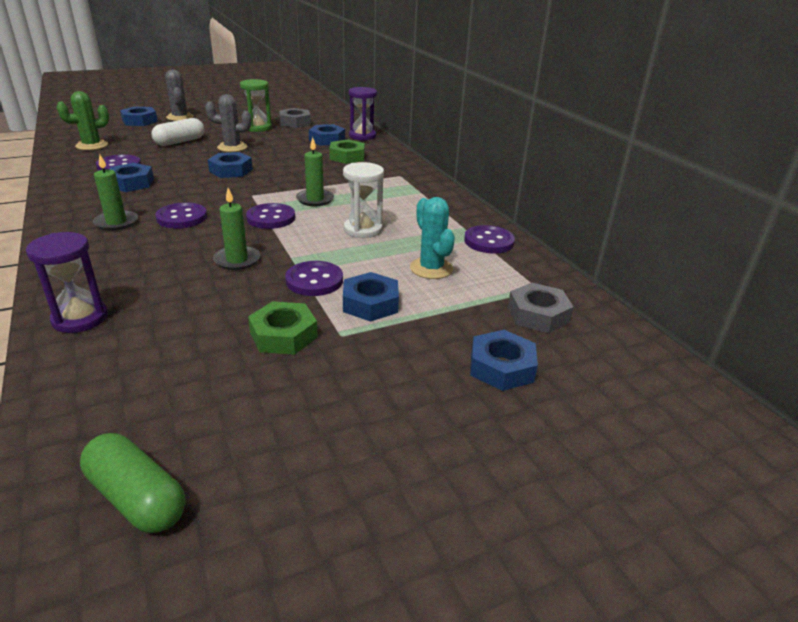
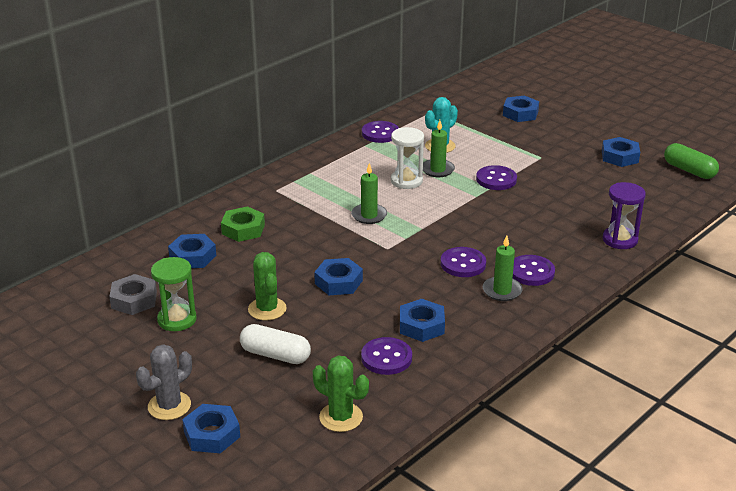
camera: 110 degrees left, 0 degrees up
(137, 498) = (689, 170): green capsule -> green capsule turned 60 degrees counterclockwise
(232, 147) = (267, 309): grey cactus -> green cactus
(237, 260) = (501, 214): green candle -> green candle (437, 170)
(271, 218) = (424, 224): purple button -> purple button (531, 272)
(283, 335) = (560, 172): green nut -> none
(362, 136) = (162, 238): purple hourglass -> none
(370, 303) = (502, 156): blue nut -> blue nut (619, 157)
(538, 314) = (461, 109): grey nut -> none

